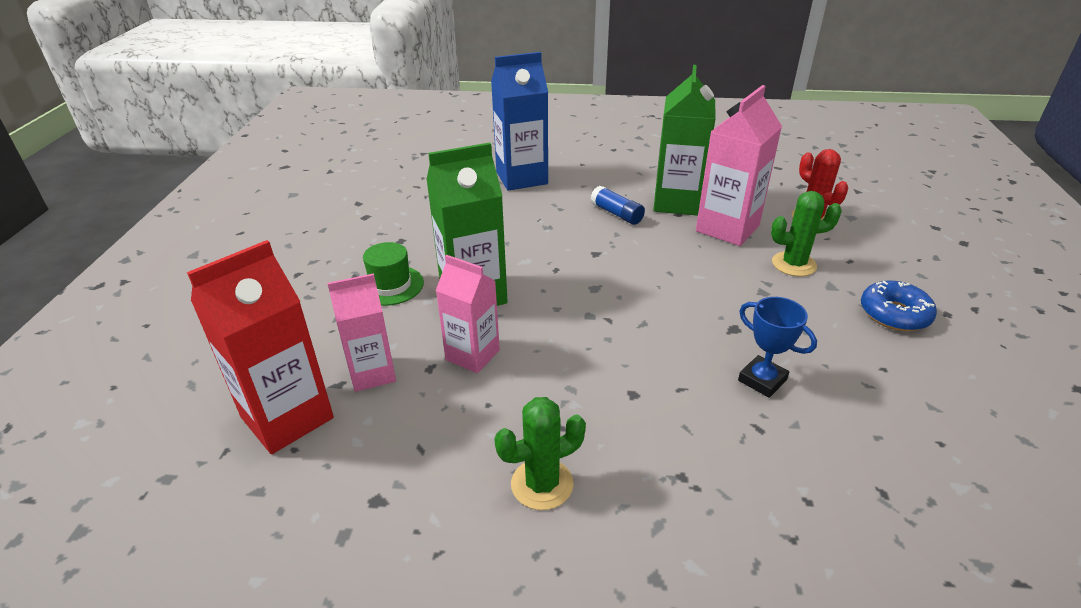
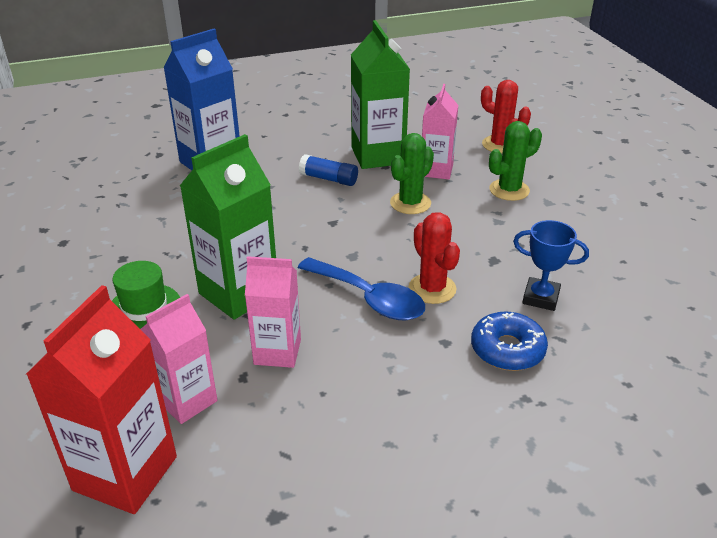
camera: 25 degrees left, 0 degrees up
(542, 484) = (417, 446): green cactus -> green cactus (410, 203)
(585, 331) = (369, 298): none -> blue spoon
(652, 339) = (432, 289): none -> red cactus
(727, 228) = (436, 170): pink carton -> pink carton, size x0.65
(894, 314) = (607, 213): blue donut -> blue donut (507, 349)

